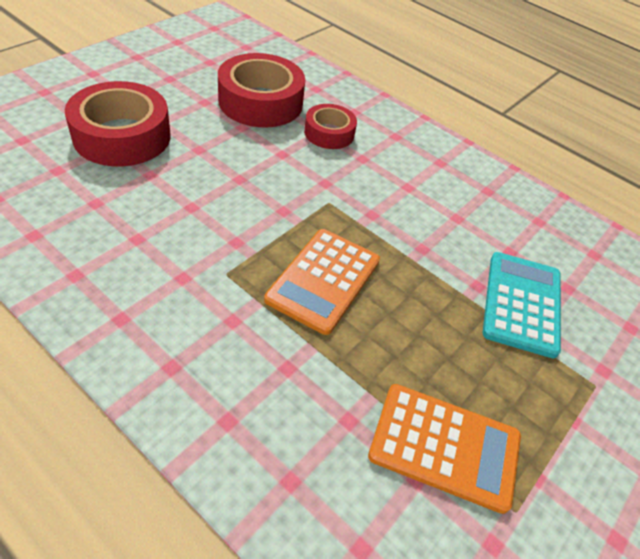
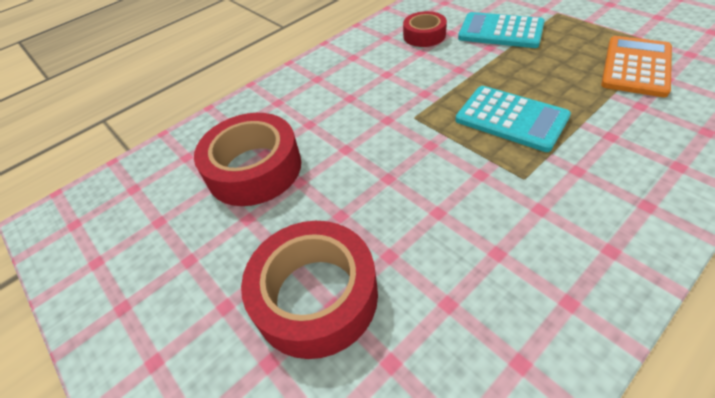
camera: 70 degrees left, 0 degrees up
(324, 280) = (511, 118): orange calculator -> turquoise calculator
(329, 133) = (312, 118): red tape -> red tape (424, 35)

